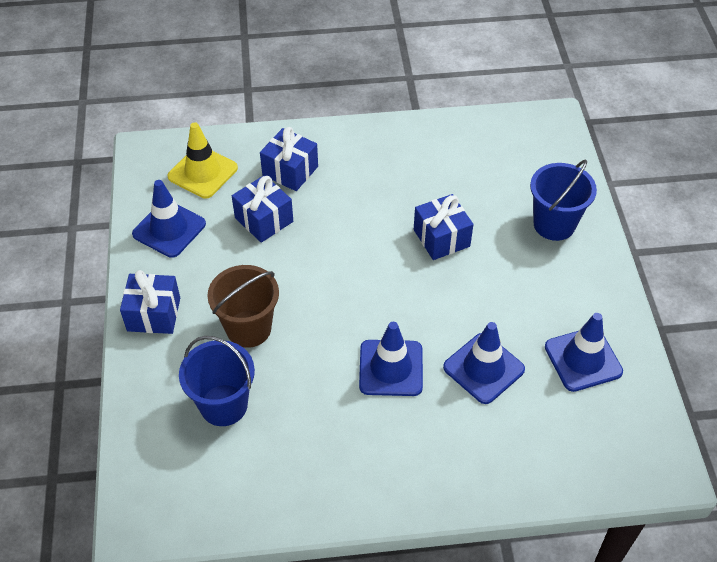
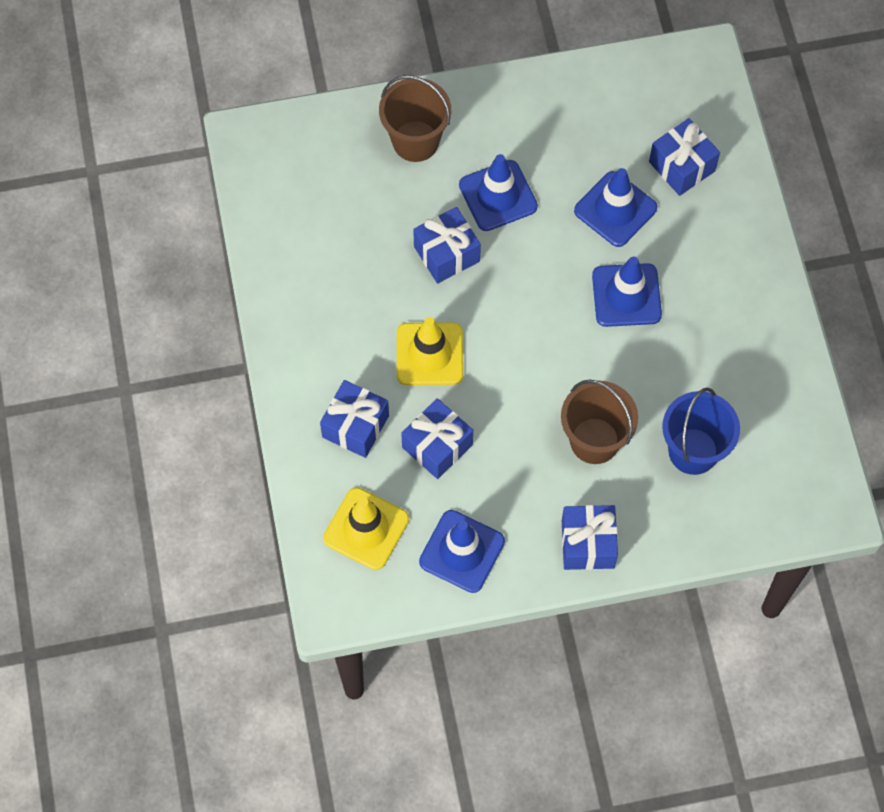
camera: 95 degrees left, 15 degrees up
(347, 220) = (429, 354): none -> yellow traffic cone
(532, 431) = (681, 166): none -> blue gift
(554, 224) = (415, 141): blue bucket -> brown bucket
(583, 359) = (592, 120): blue traffic cone -> blue traffic cone (498, 196)

